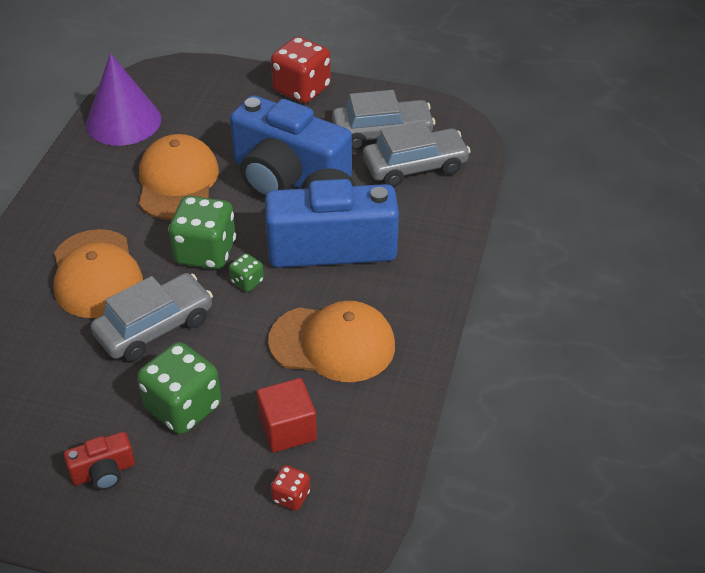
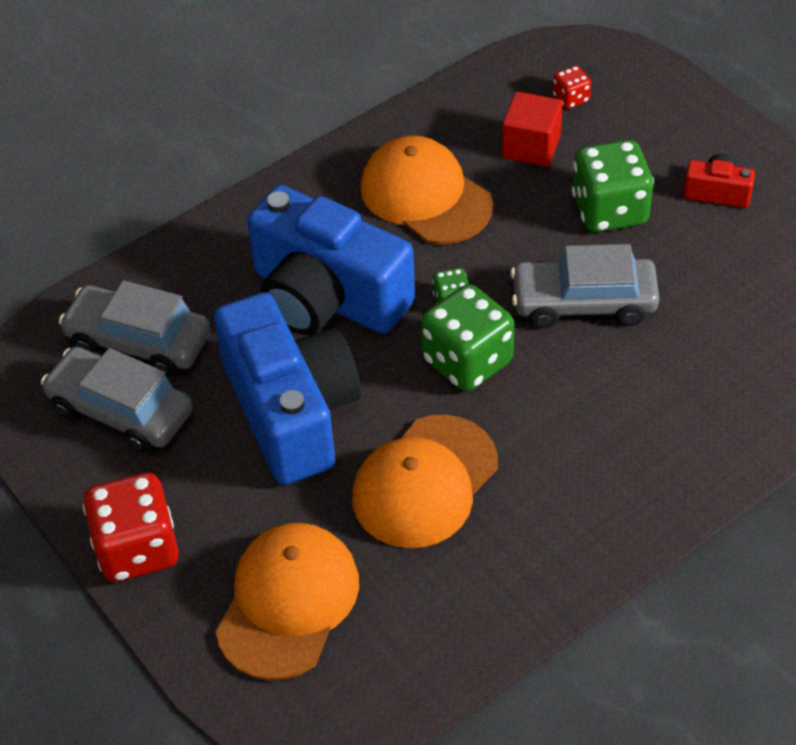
camera: 140 degrees left, 5 degrees up
(96, 274) = (606, 400): orange cap -> orange cap (288, 602)
(123, 121) = (419, 638): purple cone -> none

